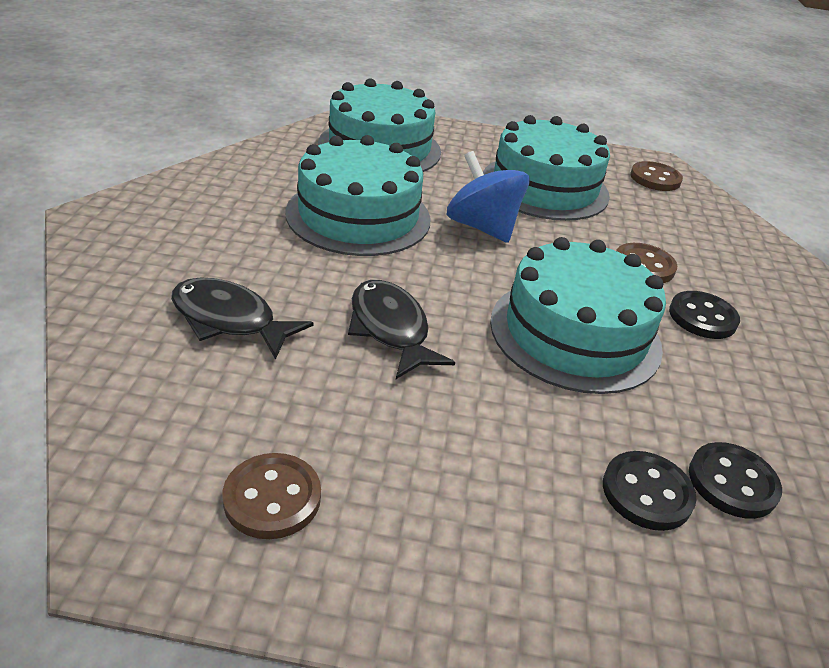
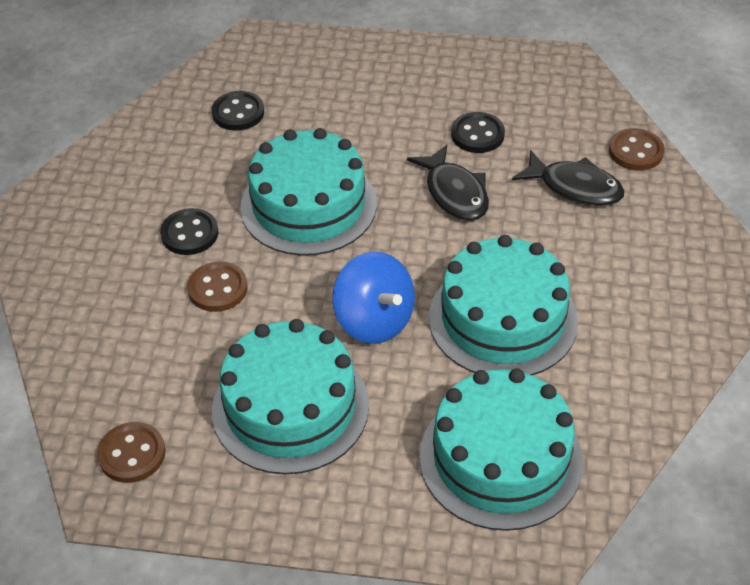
camera: 175 degrees left, 10 degrees up
(272, 498) = (505, 85): brown button -> brown button (635, 151)
(646, 492) = (294, 104): black button -> black button (477, 134)

